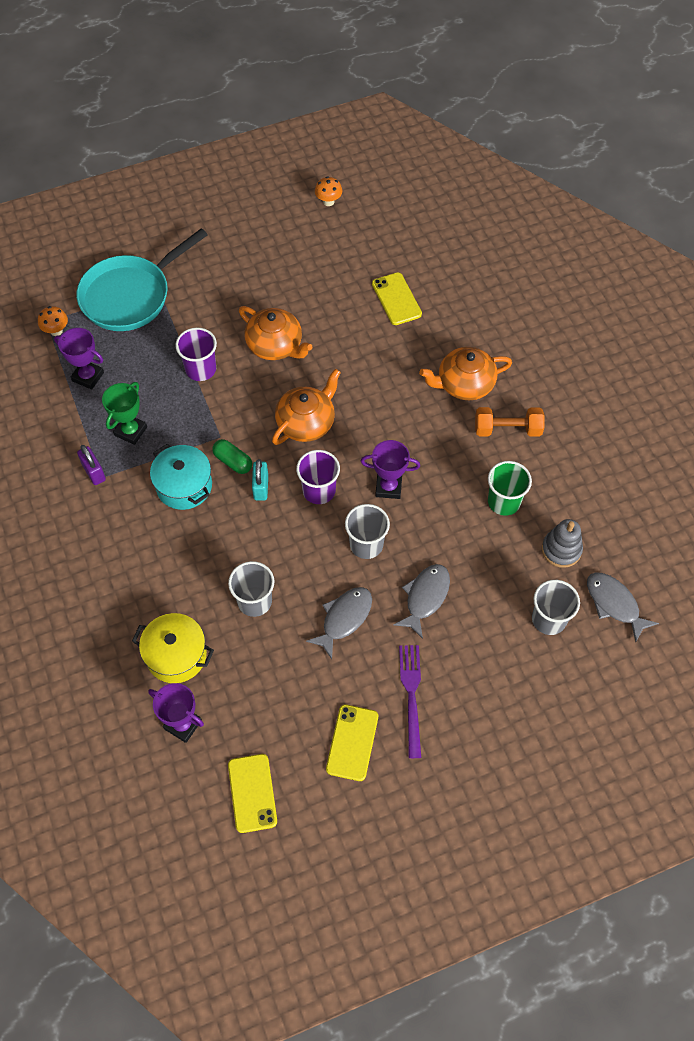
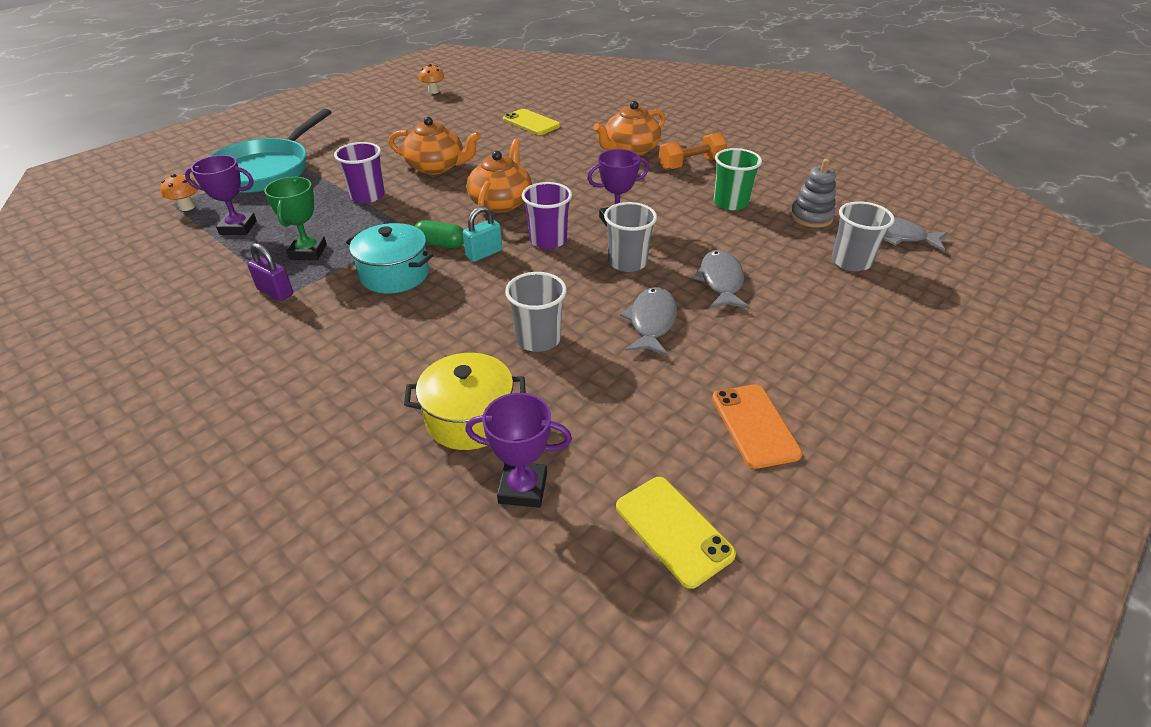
camera: 25 degrees left, 20 degrees down
(261, 487) = (484, 253): turquoise padlock -> turquoise padlock turned 75 degrees clockwise
(352, 742) = (754, 425): yellow phone -> orange phone
(411, 695) = (780, 359): purple fork -> none

